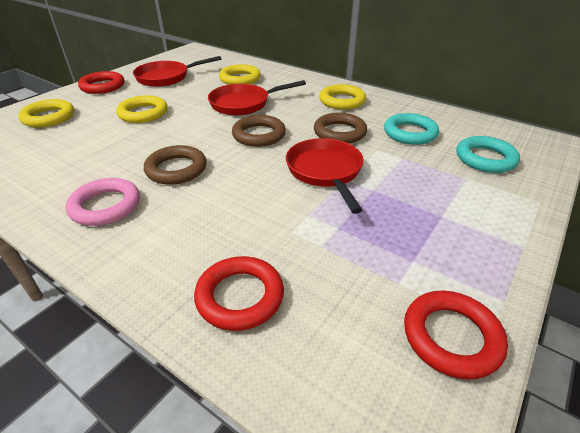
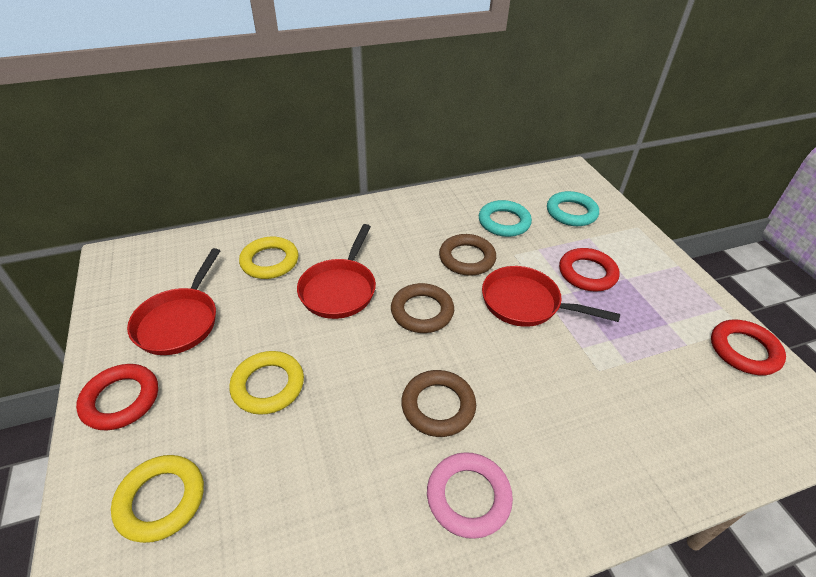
camera: 55 degrees left, 5 degrees up
(240, 296) = (663, 441): red ring -> red ring (587, 273)
(342, 101) = (408, 223): yellow ring -> none

